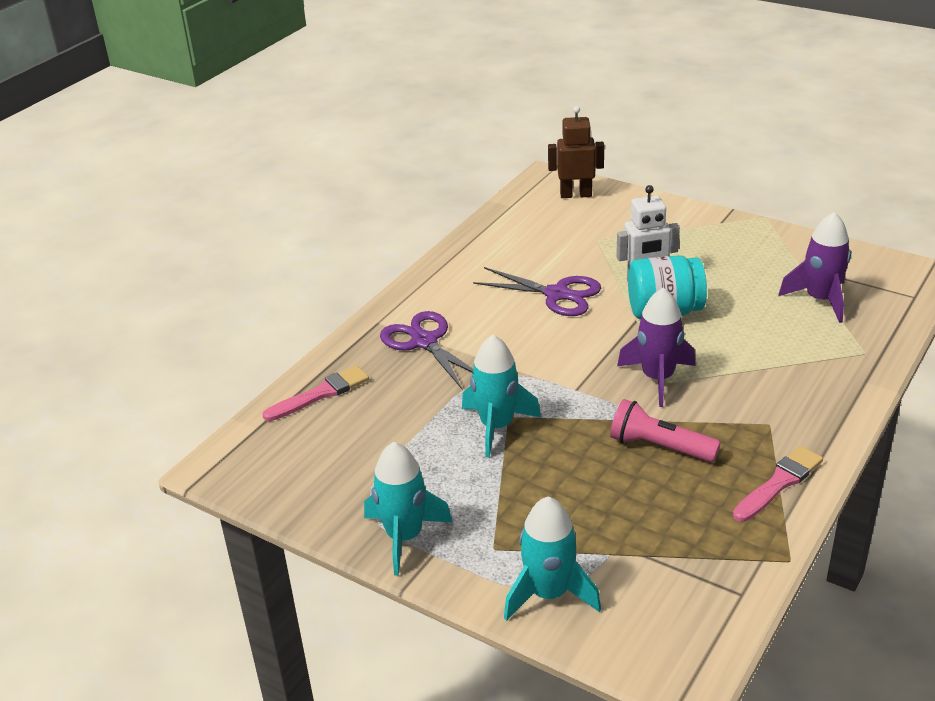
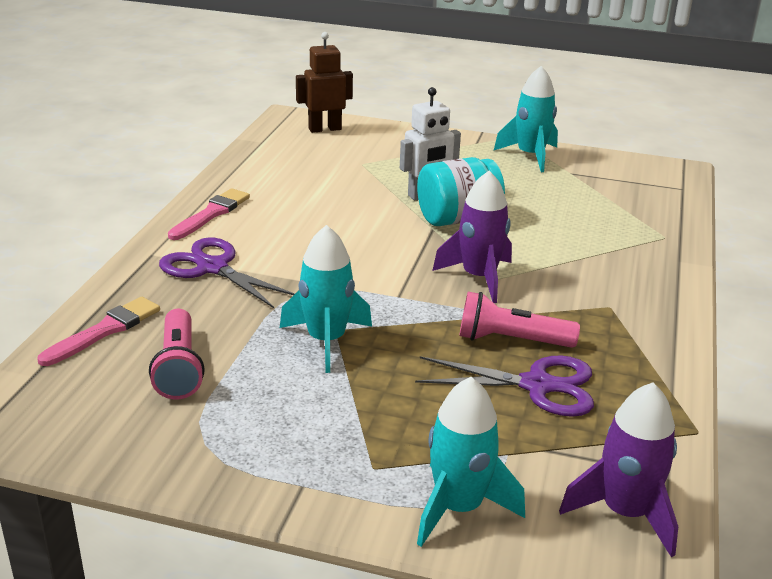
camera: 20 degrees left, 5 degrees down
(369, 437) = (179, 368): none -> pink flashlight
(404, 537) = (260, 471): turquoise rocket -> turquoise rocket (530, 156)
(557, 294) = (341, 213): purple scissors -> purple scissors (537, 385)
(779, 483) = (648, 359): pink brush -> pink brush (211, 214)
(820, 300) = (600, 197): purple rocket -> purple rocket (625, 512)

